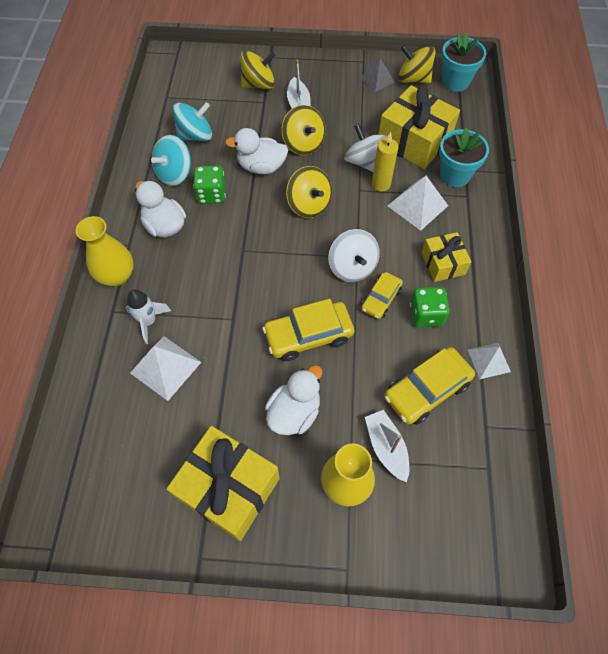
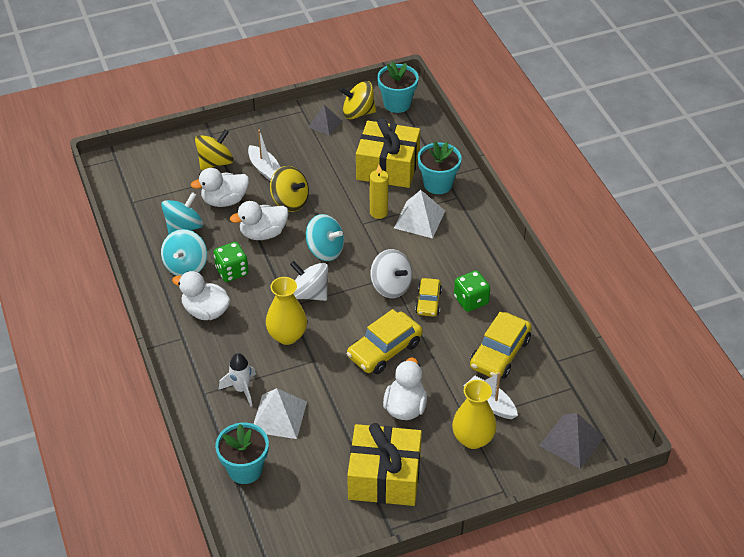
camera: 25 degrees left, 15 degrees down
(99, 413) = (245, 469): none -> turquoise flower pot
(117, 276) = (189, 365): yellow vase -> yellow vase (287, 336)
(245, 123) = (224, 200): none -> white duck
(309, 205) = (325, 250): yellow spinning top -> turquoise spinning top
(364, 162) = (354, 199): white spinning top -> white spinning top (309, 293)
(443, 263) = (464, 257): yellow gift -> none
(455, 539) = (571, 441): none -> grey pyramid
(489, 360) = (536, 315): white pyramid -> none

